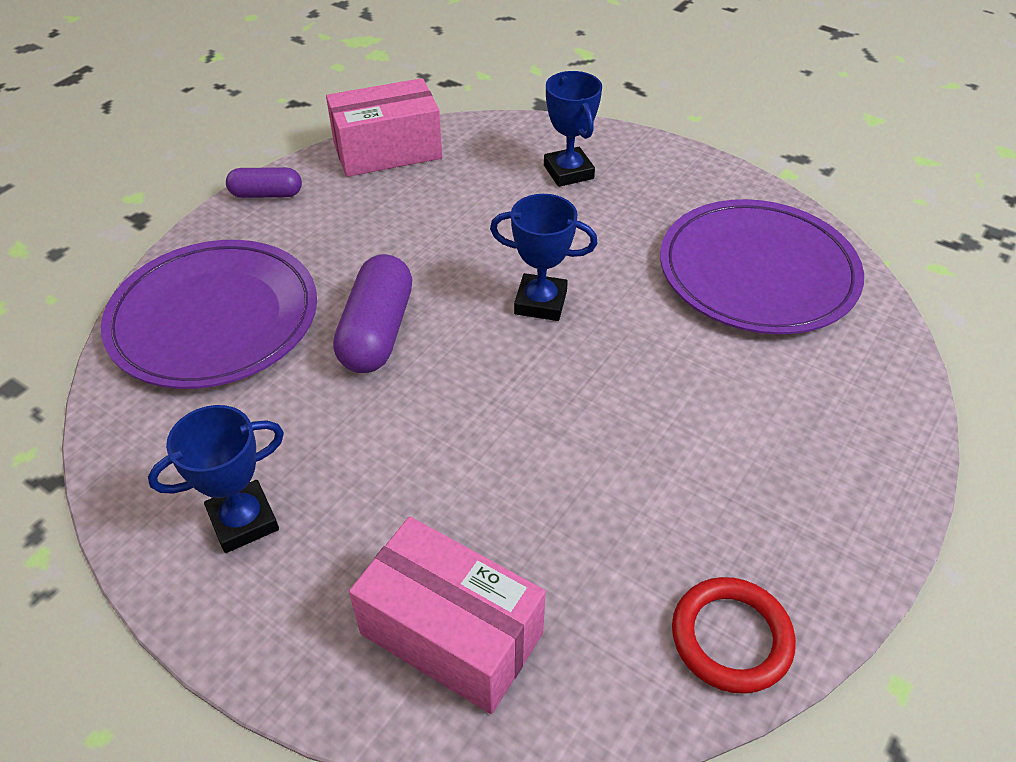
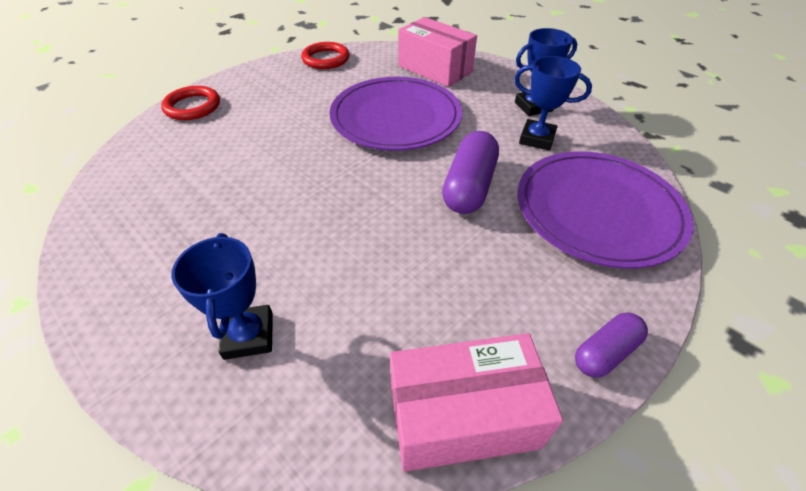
camera: 170 degrees left, 0 degrees up
(266, 194) = (605, 352): purple capsule -> purple capsule turned 45 degrees counterclockwise
(540, 302) = (344, 193): blue trophy -> blue trophy (537, 139)
(757, 272) = (166, 196): purple plate -> purple plate (396, 118)
(881, 428) = (192, 107): none -> red ring

